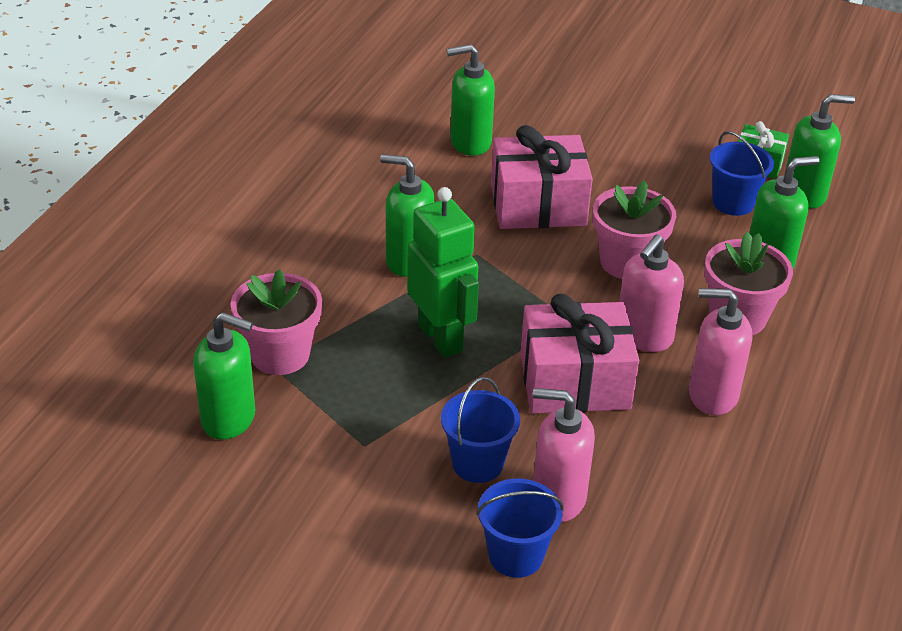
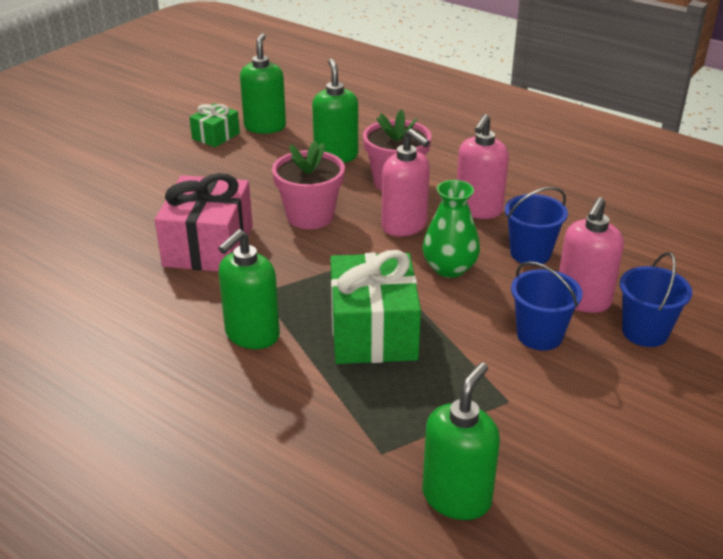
camera: 75 degrees left, 5 degrees down
(280, 354) = (365, 445): pink flower pot -> none
(441, 338) = (373, 331): green robot -> green gift
(470, 142) = (86, 268): green soap dispenser -> none
(574, 381) = (449, 268): pink gift -> green vase
(733, 203) = (259, 156): blue bucket -> blue bucket (530, 253)

